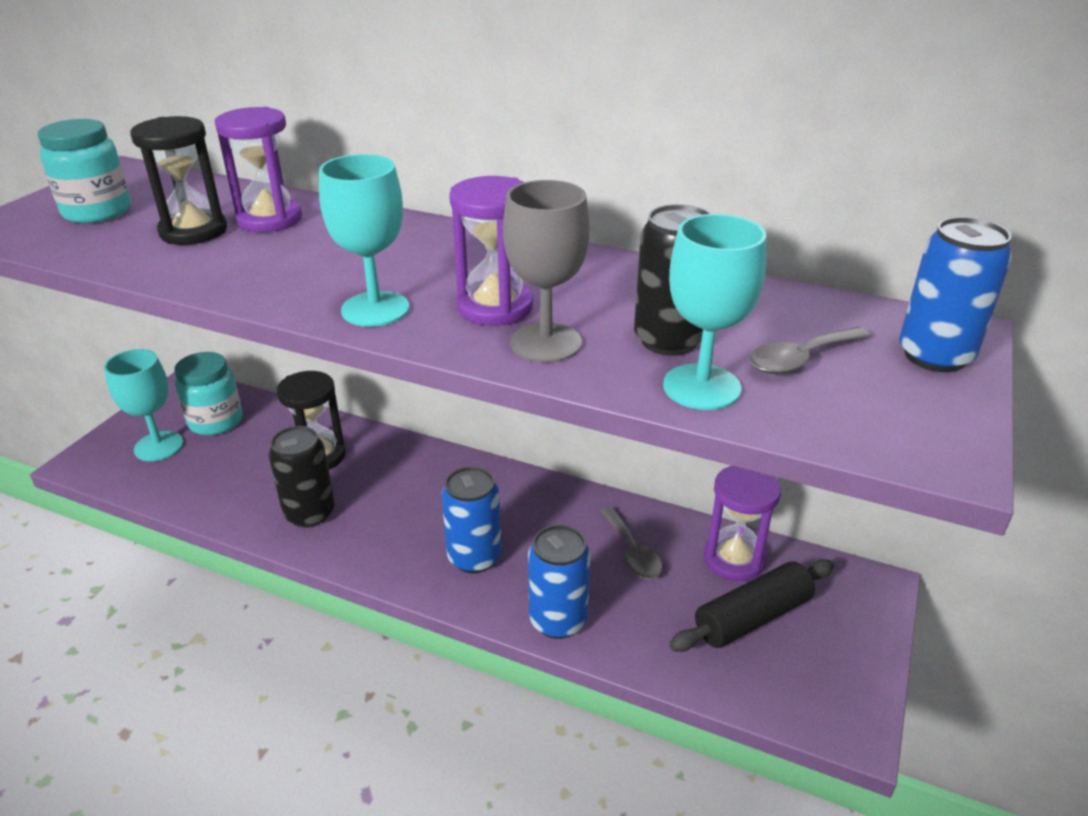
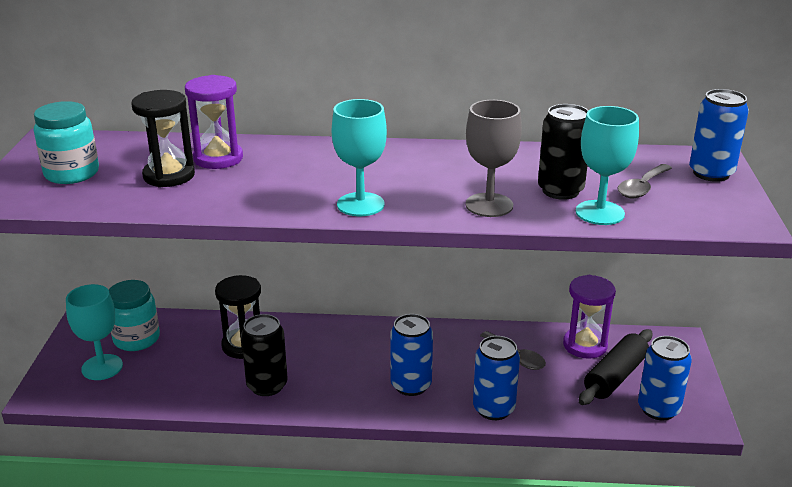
camera: 20 degrees left, 5 degrees down
(495, 307) = (437, 190): purple hourglass -> none
(789, 686) = (658, 409): none -> blue can

